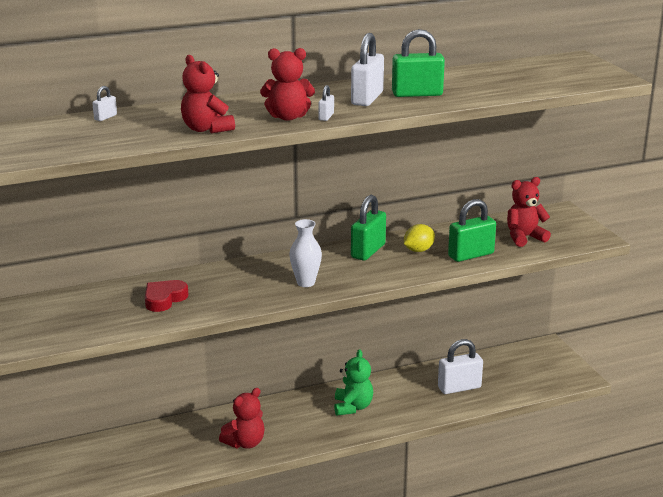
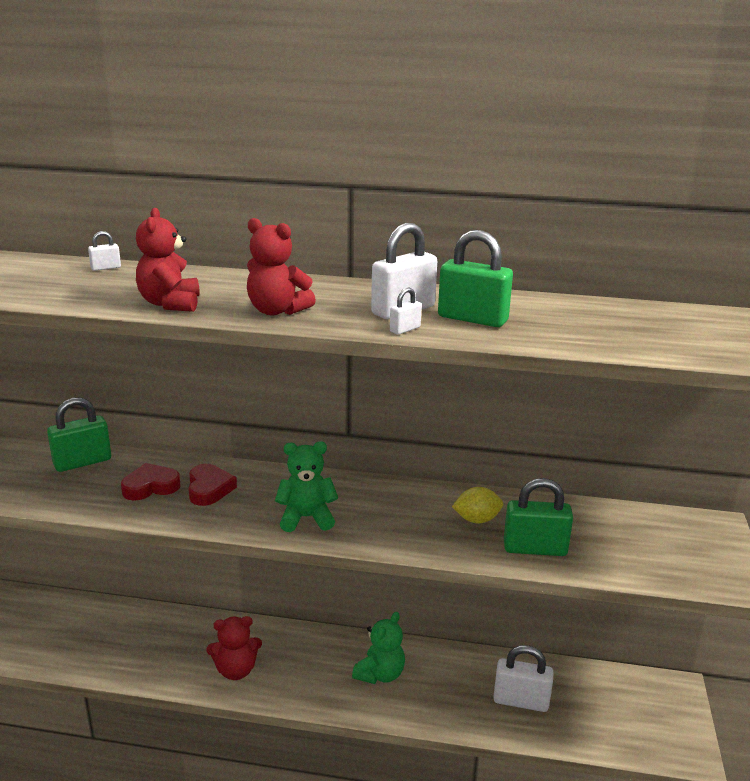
camera: 30 degrees right, 0 degrees up
(211, 287) = (209, 489): none -> red heart
(305, 283) = (306, 518): white vase -> green teddy bear
(326, 117) = (318, 321): white padlock -> white padlock (405, 329)
(368, 251) = (417, 501): green padlock -> green padlock (82, 462)
(524, 237) = (630, 547): red teddy bear -> none

